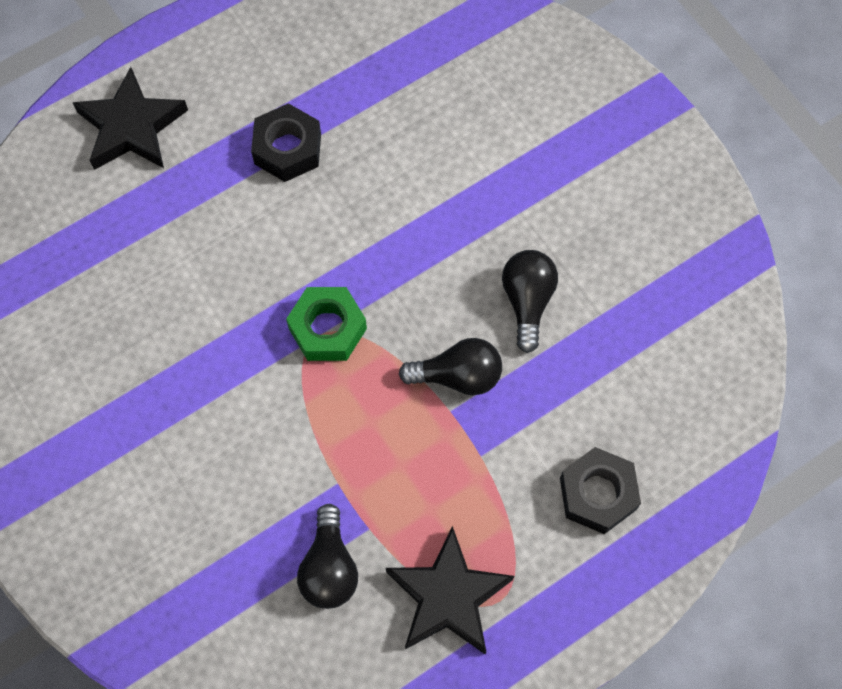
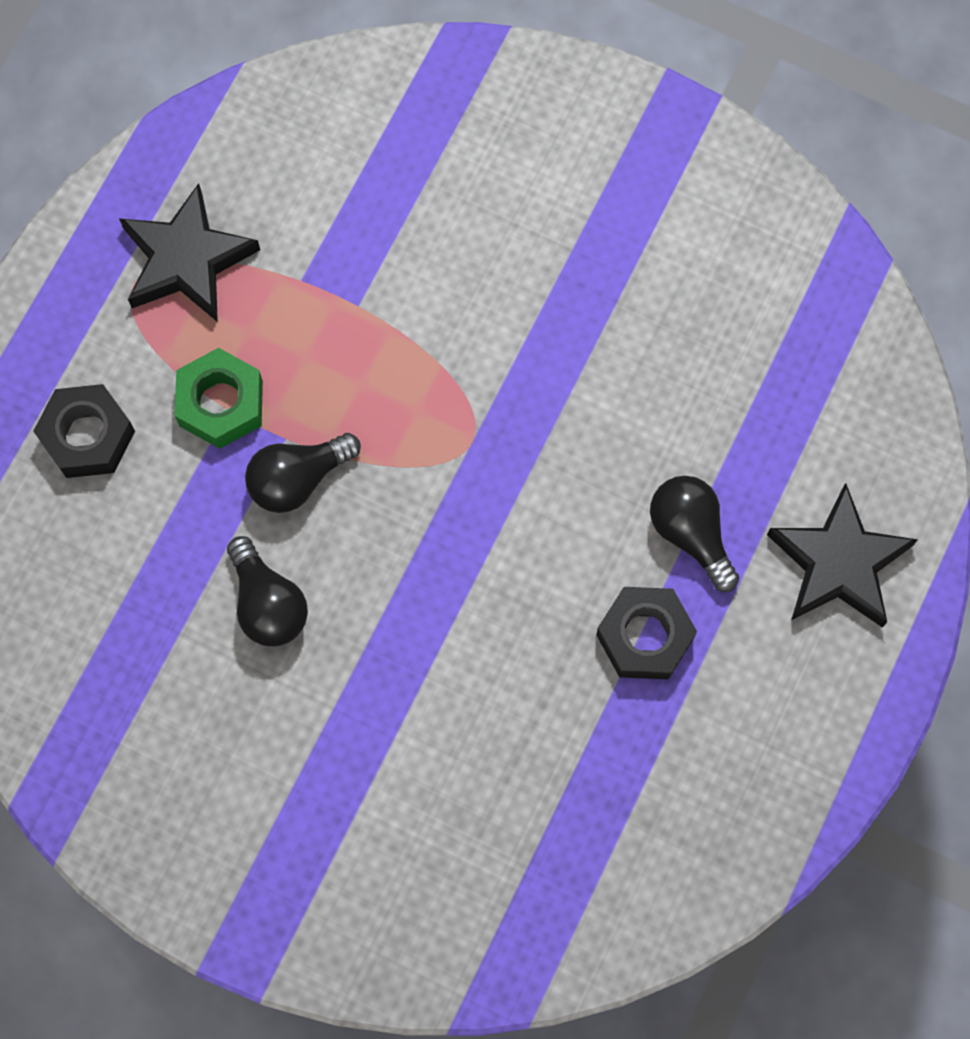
camera: 150 degrees right, 5 degrees up
(327, 329) = (466, 454): green nut -> green nut (221, 403)
(329, 568) = (317, 224): black light bulb -> black light bulb (691, 534)

